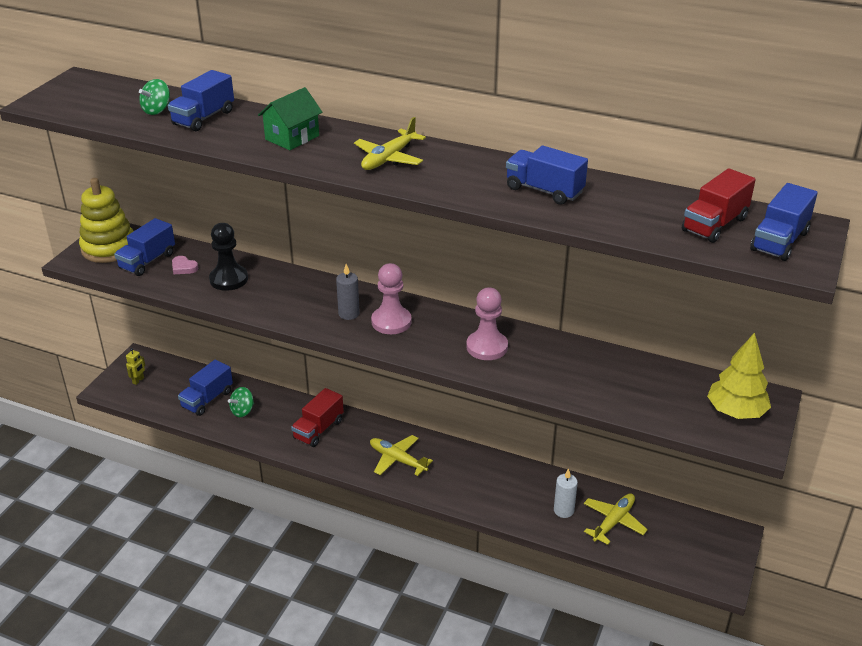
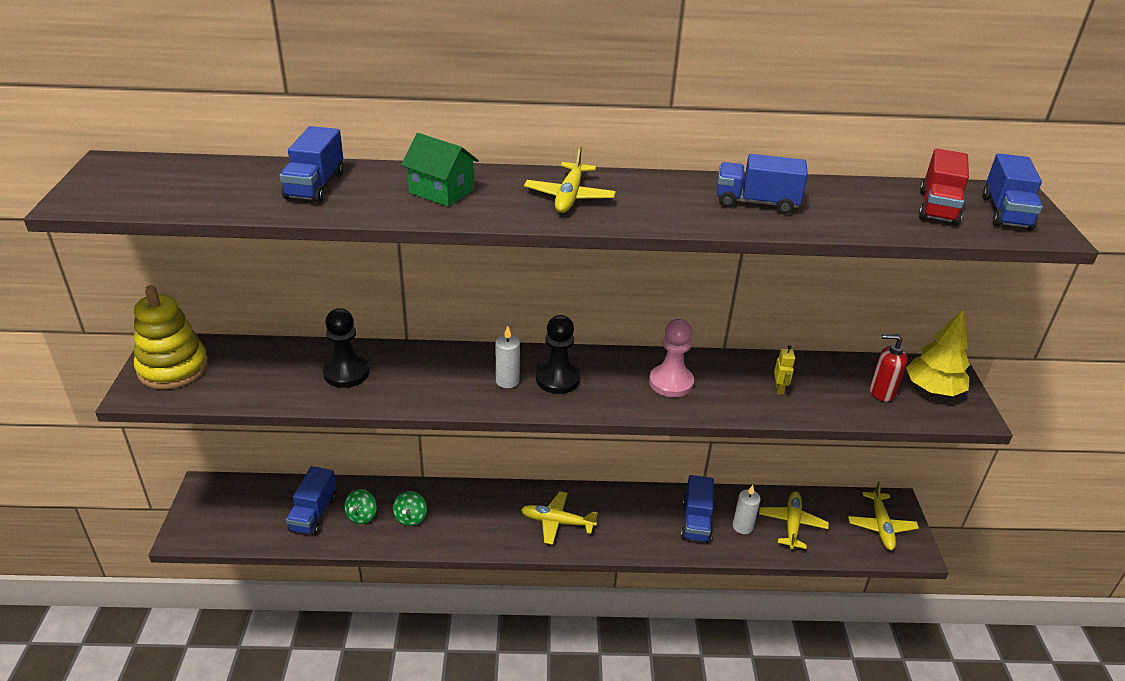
camera: 25 degrees left, 0 degrees up
(138, 380) = (218, 514): yellow robot -> yellow robot (779, 389)
(147, 261) = (233, 373): blue truck -> blue truck (696, 521)
(157, 110) = (248, 186): green spinning top -> green spinning top (410, 518)
(184, 267) = (283, 371): pink heart -> none
(292, 137) = (441, 191): green house -> green house turned 75 degrees counterclockwise
(318, 429) = (456, 513): red truck -> none
(349, 314) = (507, 381): grey candle -> white candle
(391, 322) = (558, 379): pink pawn -> black pawn
(680, 401) = (881, 392): none -> red soap dispenser
(703, 549) = (881, 526): none -> yellow plane

